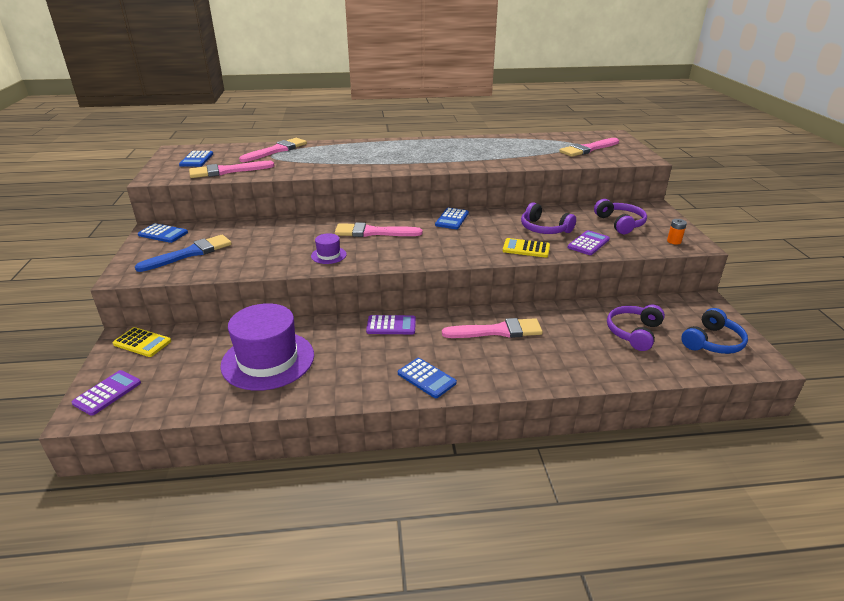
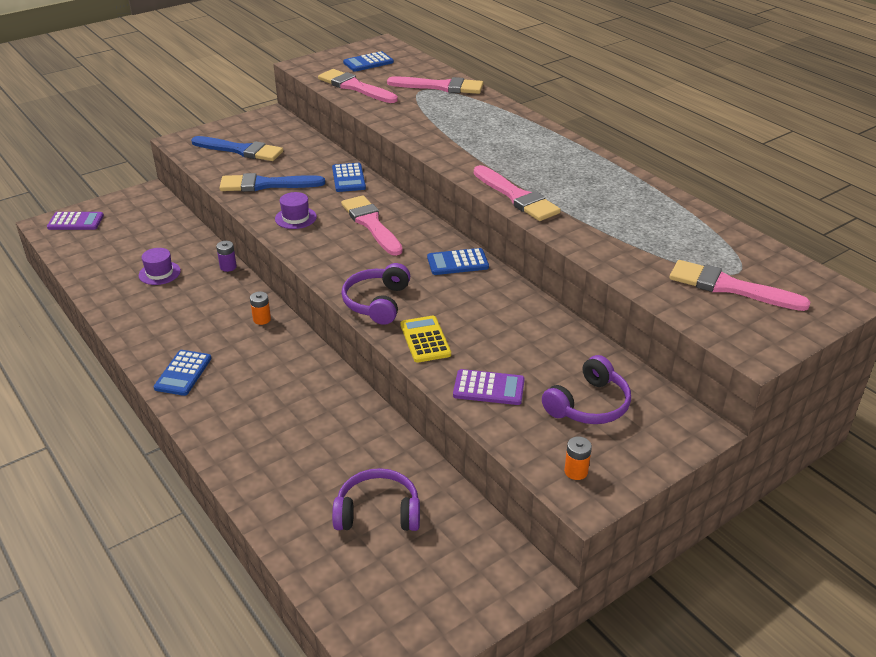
camera: 60 degrees right, 5 degrees up
(142, 343) = (147, 204): yellow calculator -> none
(163, 234) = (267, 122): blue calculator -> blue calculator (348, 178)
(262, 255) = (266, 185): none -> blue brush
(268, 360) = (159, 273): purple hat -> purple hat, size x0.44
(302, 324) = (228, 267): none -> purple battery
(391, 325) = (262, 319): purple calculator -> orange battery
(497, 331) = (302, 395): pink brush -> pink brush (517, 197)
(544, 229) = (500, 340): purple headphones -> purple headphones (377, 302)
(712, 342) = (408, 598): blue headphones -> none

